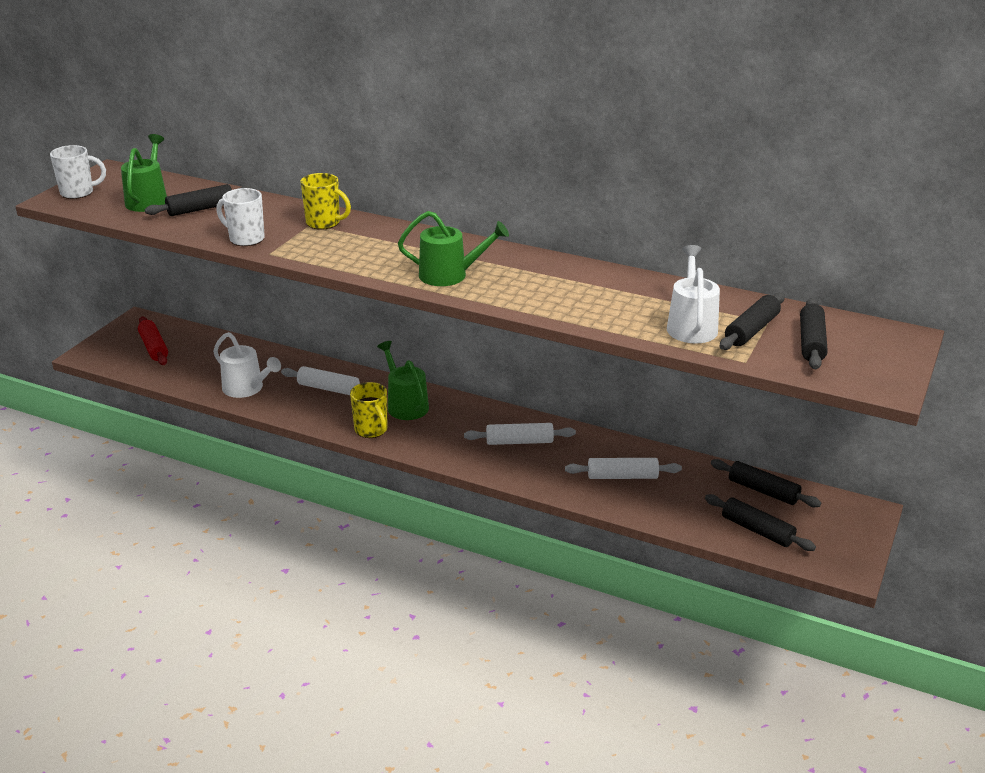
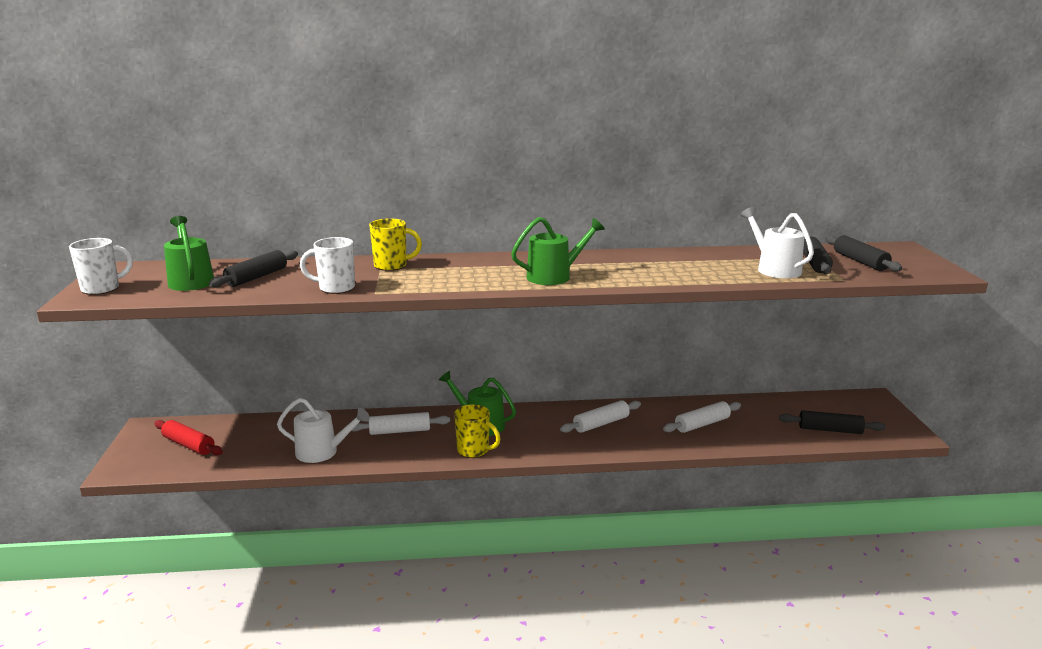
camera: 30 degrees left, 10 degrees down
(763, 491) = (800, 405): black rolling pin -> none

